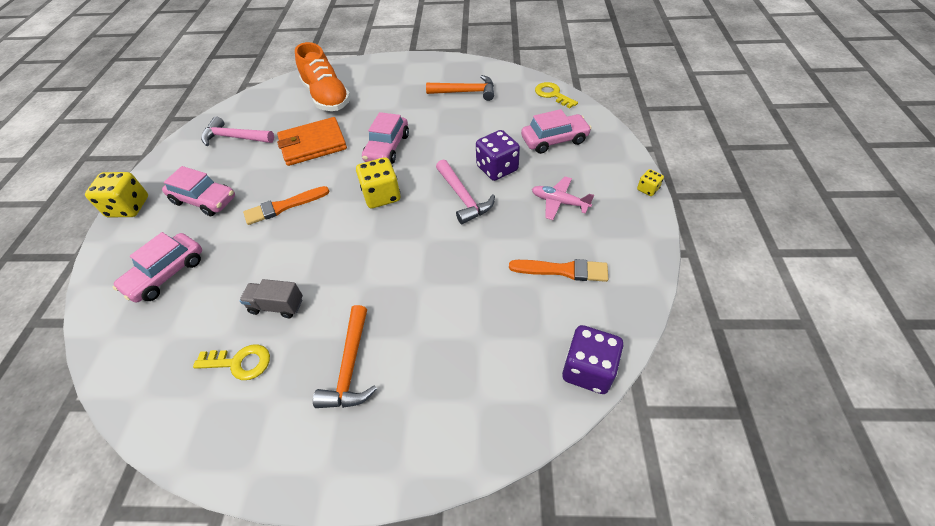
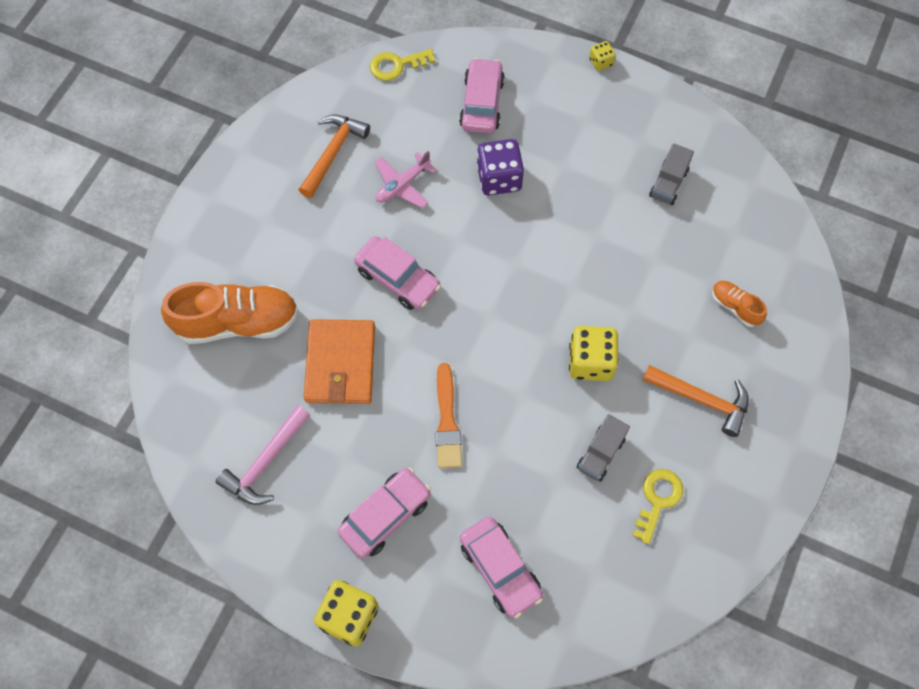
camera: 70 degrees left, 15 degrees up
(381, 196) = (483, 310): yellow dice -> yellow dice (590, 362)
(461, 364) = (735, 307): none -> orange shoe
(463, 197) = (528, 229): pink hammer -> none
(559, 202) = (580, 145): pink plane -> pink plane (402, 185)
(563, 270) = (668, 184): orange brush -> grey truck
(588, 370) = (776, 215): purple dice -> none

